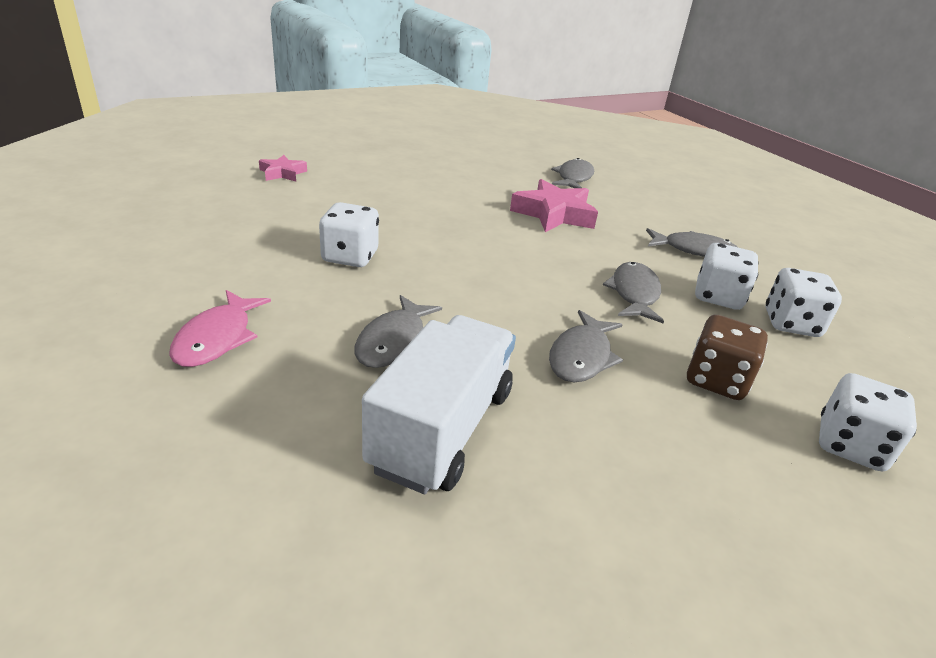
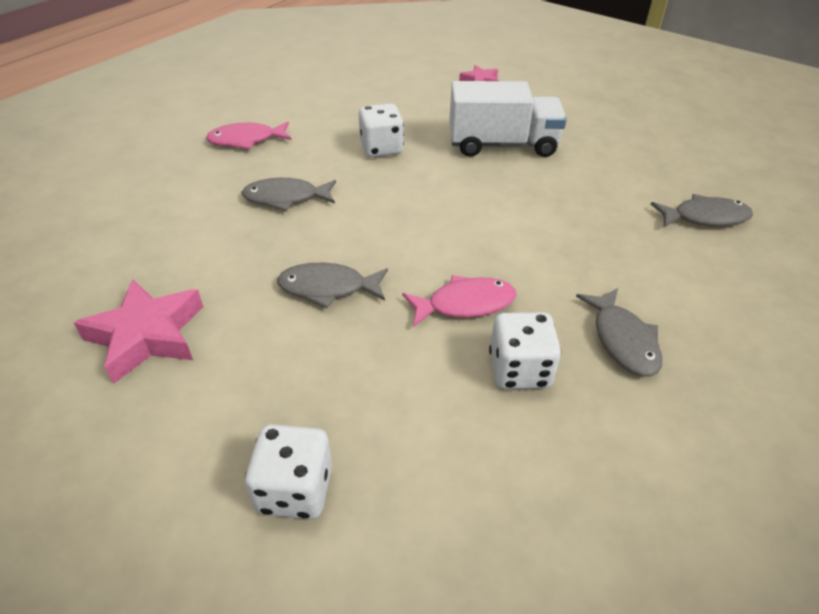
camera: 70 degrees right, 10 degrees up
(442, 429) = (203, 242): white truck -> white truck (502, 145)
(554, 214) = (584, 223): pink star -> pink star (147, 335)
(634, 293) = (465, 304): grey fish -> pink fish
(716, 380) = (347, 379): brown dice -> none
(791, 324) = (513, 442): white dice -> none

